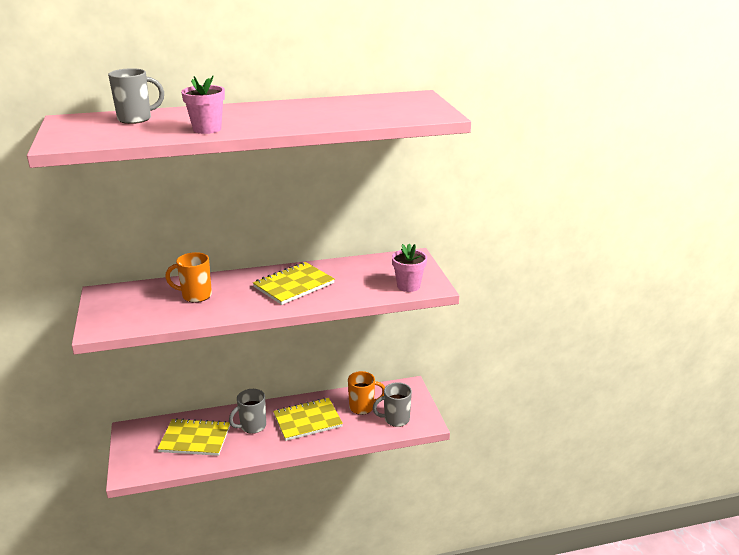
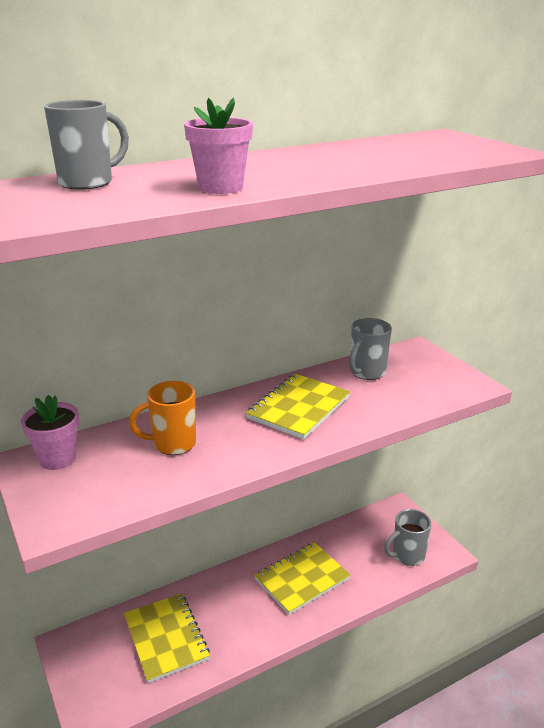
camera: 15 degrees left, 0 degrees up
(195, 439) = (166, 638): yellow notebook -> yellow notebook turned 75 degrees clockwise
(252, 426) = (235, 602): grey mug -> grey mug (367, 372)
(362, 407) = (359, 546): orange mug -> none
(408, 286) = (443, 388): pink flower pot -> pink flower pot (57, 459)

